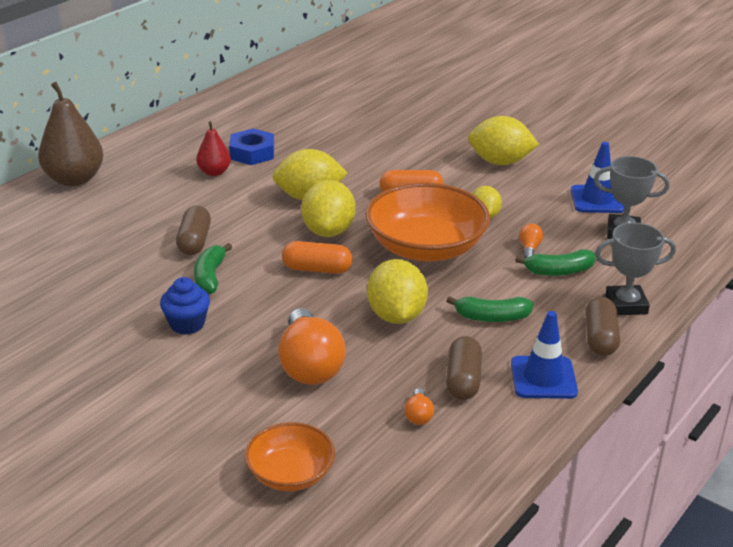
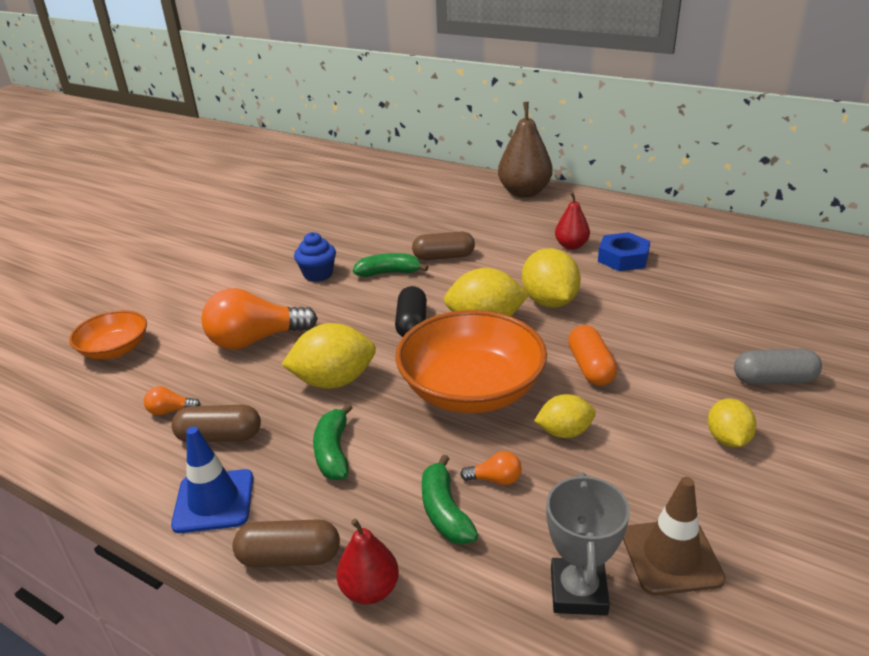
camera: 85 degrees right, 0 degrees up
(317, 269) = (412, 324): orange capsule -> black capsule
(443, 134) = (773, 380): none -> grey capsule
(500, 162) = (727, 439): yellow lemon -> yellow lemon, size x0.61
(597, 200) = (671, 556): blue traffic cone -> brown traffic cone
(626, 305) = (370, 589): grey trophy -> red pear

